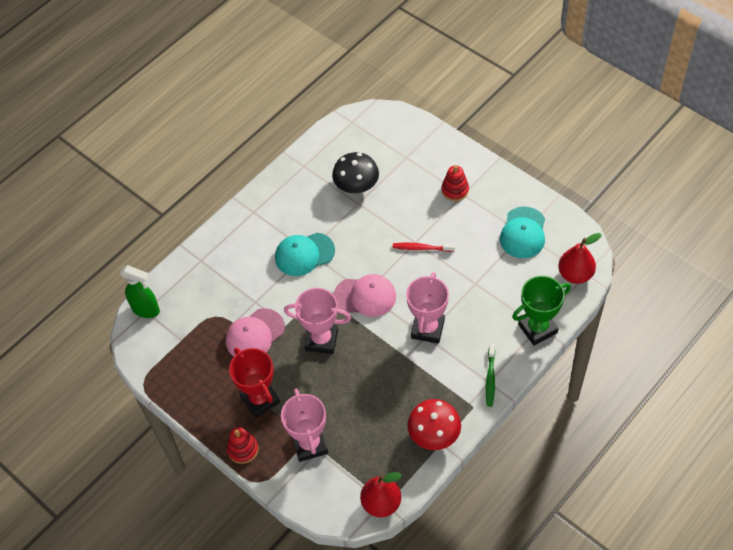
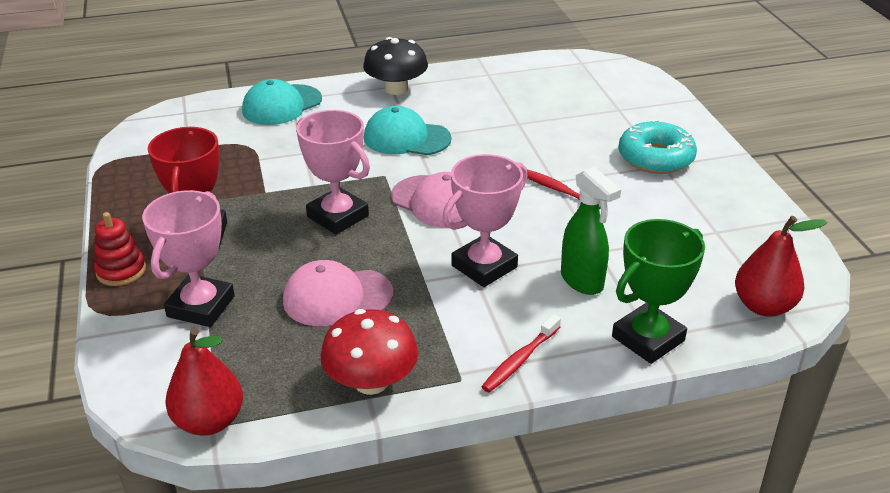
camera: 30 degrees right, 20 degrees down
(146, 310) = (186, 112): green spray bottle -> green spray bottle (582, 281)
(255, 334) = (268, 178): pink cap -> pink cap (337, 297)
(356, 185) = (532, 109): black mushroom -> black mushroom (396, 89)
(455, 190) = (655, 157): red stacking toy -> turquoise donut
(490, 378) = (520, 360): green toothbrush -> red toothbrush
(523, 233) = (717, 231): turquoise cap -> turquoise cap (282, 105)
(537, 328) = (648, 339): green trophy -> green trophy turned 45 degrees counterclockwise

